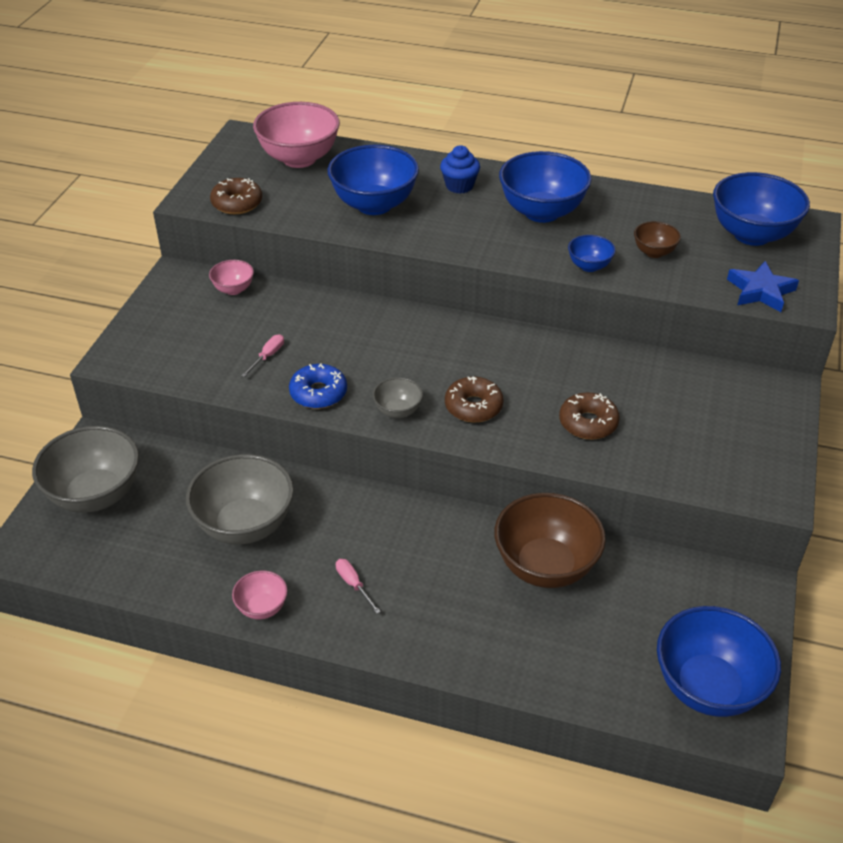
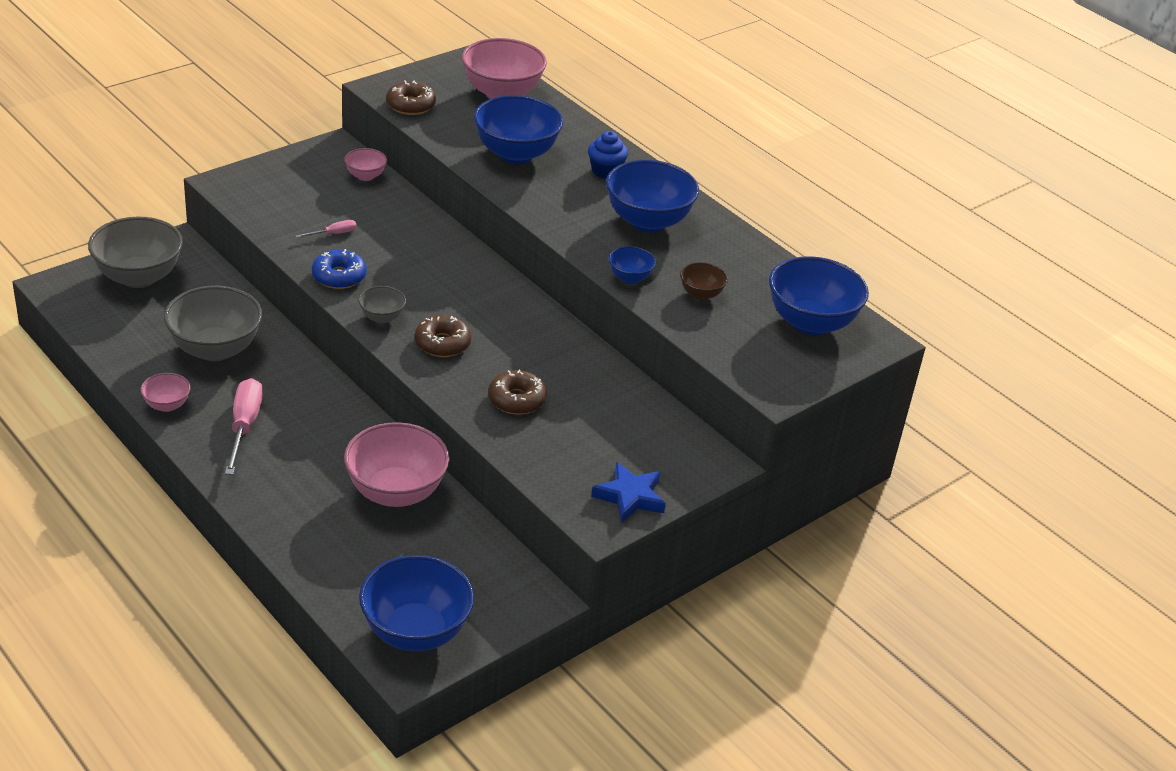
camera: 30 degrees right, 5 degrees down
(353, 584) = (244, 426): pink screwdriver -> pink screwdriver, size x1.97
(545, 566) = (396, 492): brown bowl -> pink bowl
(760, 291) = (751, 365): blue star -> blue star (630, 497)

